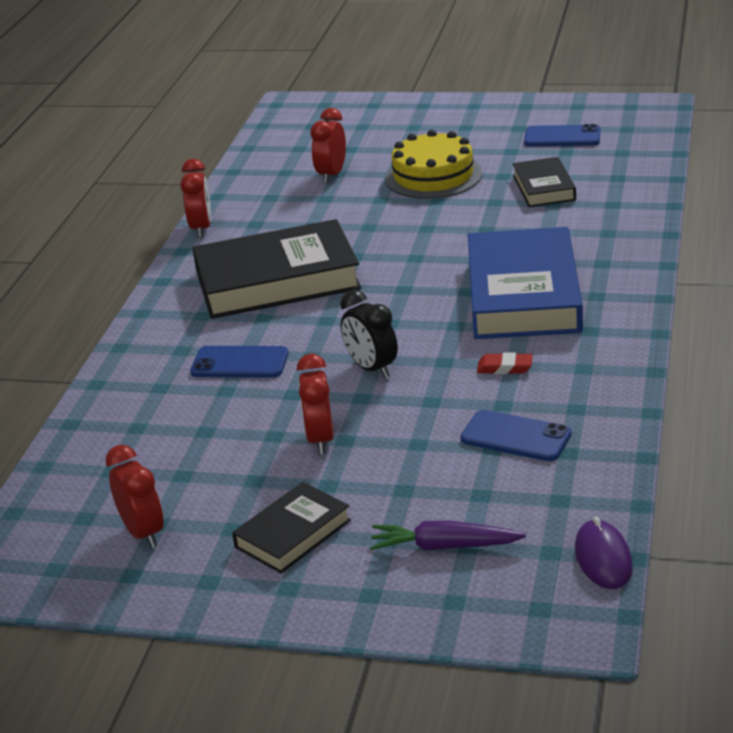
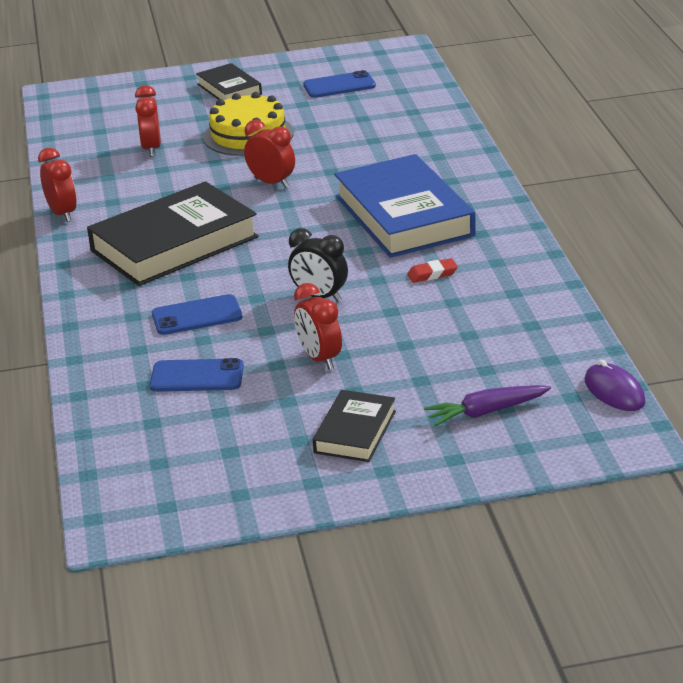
camera: 25 degrees left, 0 degrees up
(143, 533) = (223, 461): red clock -> red clock (272, 183)
(516, 436) = (481, 322): blue phone -> blue phone (197, 376)
(543, 188) = (355, 129): black book -> black book (229, 89)

